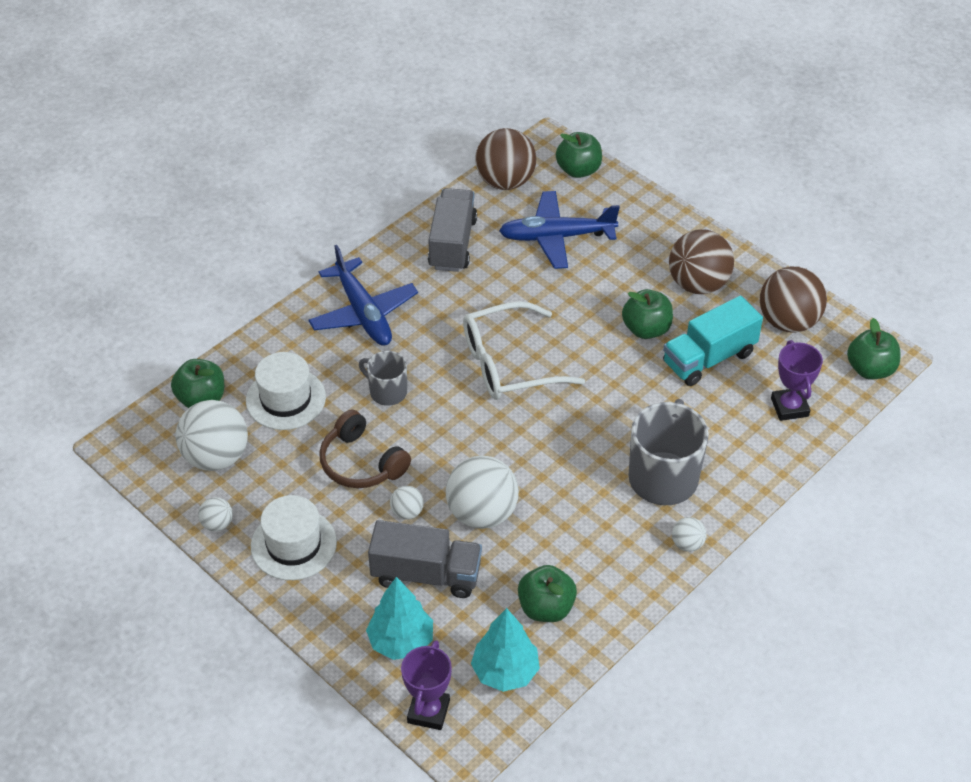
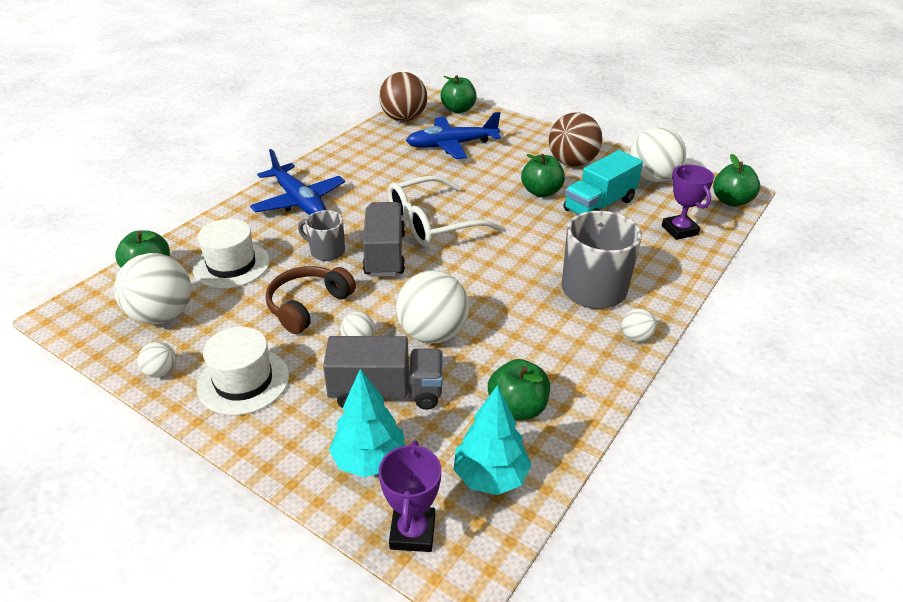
camera: 10 degrees left, 10 degrees down
(361, 463) = (308, 306): brown headphones -> brown headphones turned 90 degrees clockwise
(452, 244) = (369, 155): grey truck -> grey truck (385, 254)
(788, 321) = (652, 178): brown ball -> white ball

